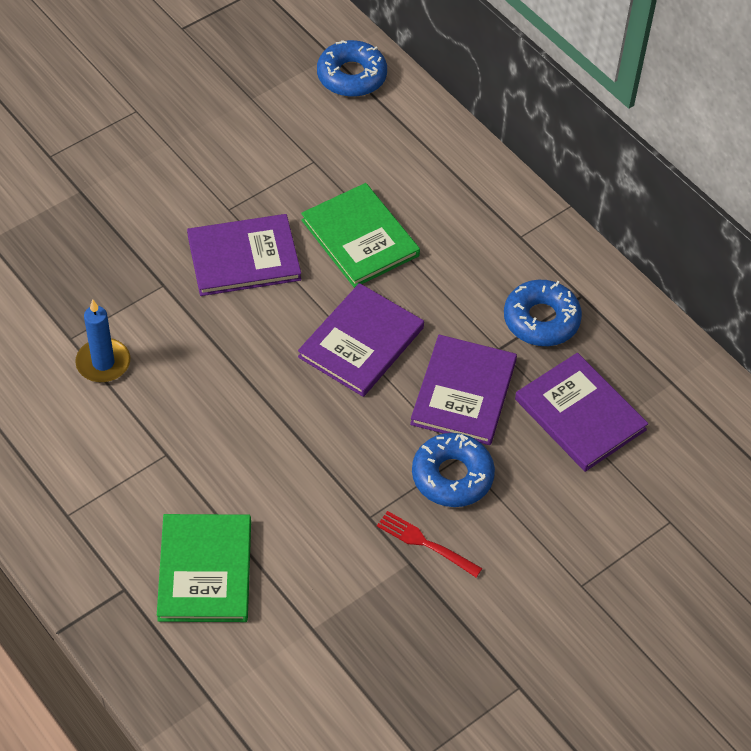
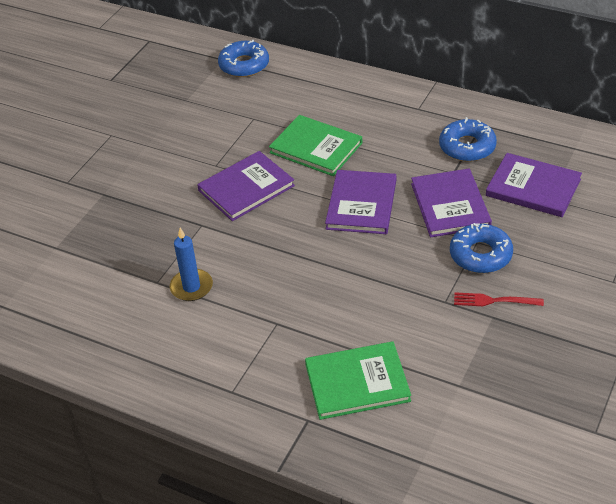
camera: 20 degrees left, 10 degrees down
(205, 570) = (357, 382): green book -> green book turned 75 degrees counterclockwise

